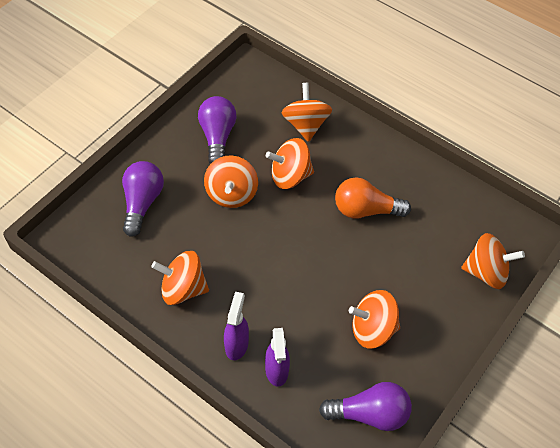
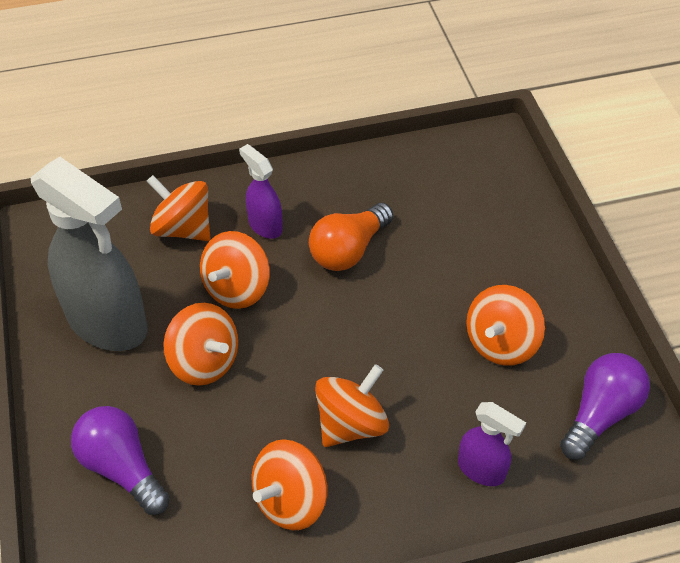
camera: 50 degrees left, 5 degrees down
(217, 137) = (108, 323): purple light bulb -> grey spray bottle
(236, 344) = (415, 490): purple spray bottle -> purple spray bottle (265, 225)
(486, 272) = (513, 203): orange spinning top -> orange spinning top (351, 424)

